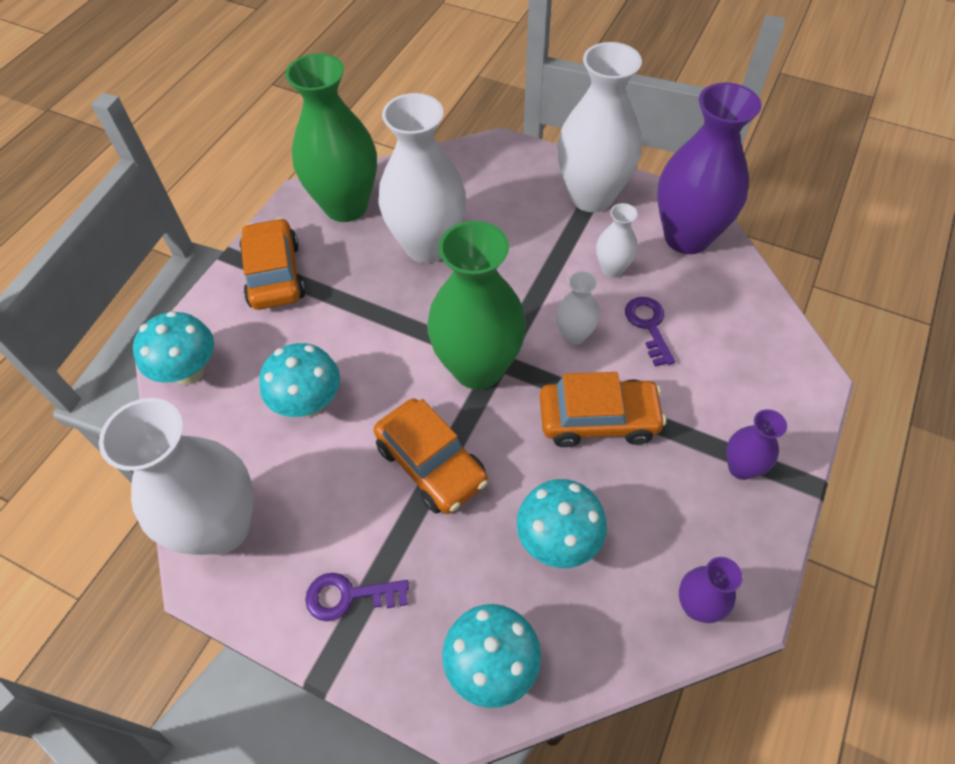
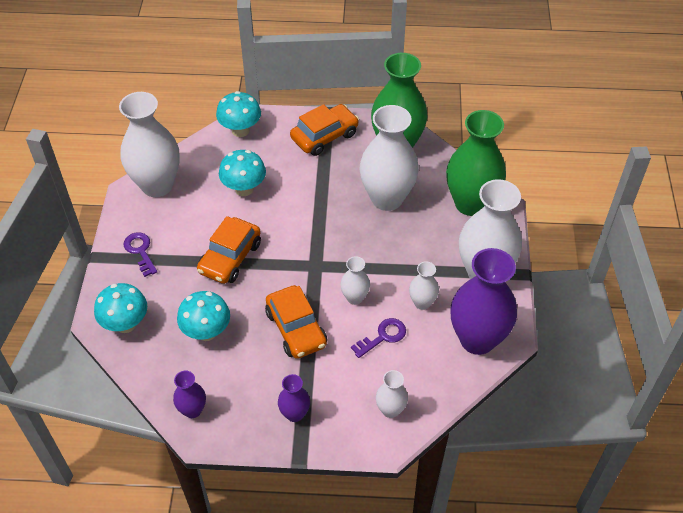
camera: 65 degrees right, 5 degrees down
(478, 368) = (305, 257): green vase -> green vase (470, 203)
(764, 356) = (390, 410): none -> white vase

